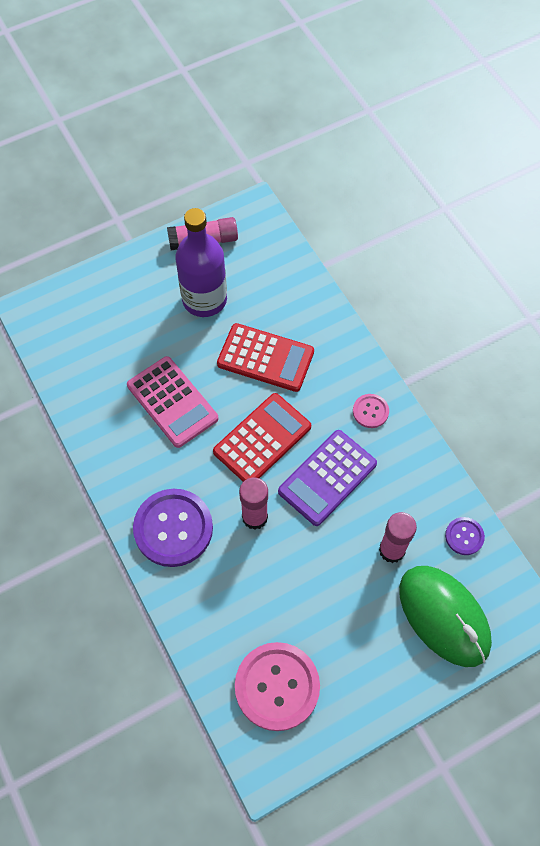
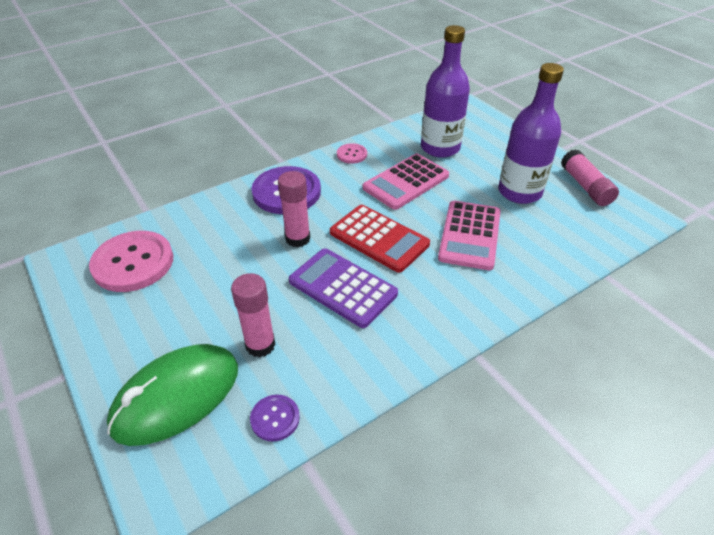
camera: 85 degrees right, 20 degrees down
(112, 357) = (440, 148): none -> purple bottle
(265, 358) = (470, 235): red calculator -> pink calculator
(370, 411) = (428, 320): pink button -> pink button (351, 154)

